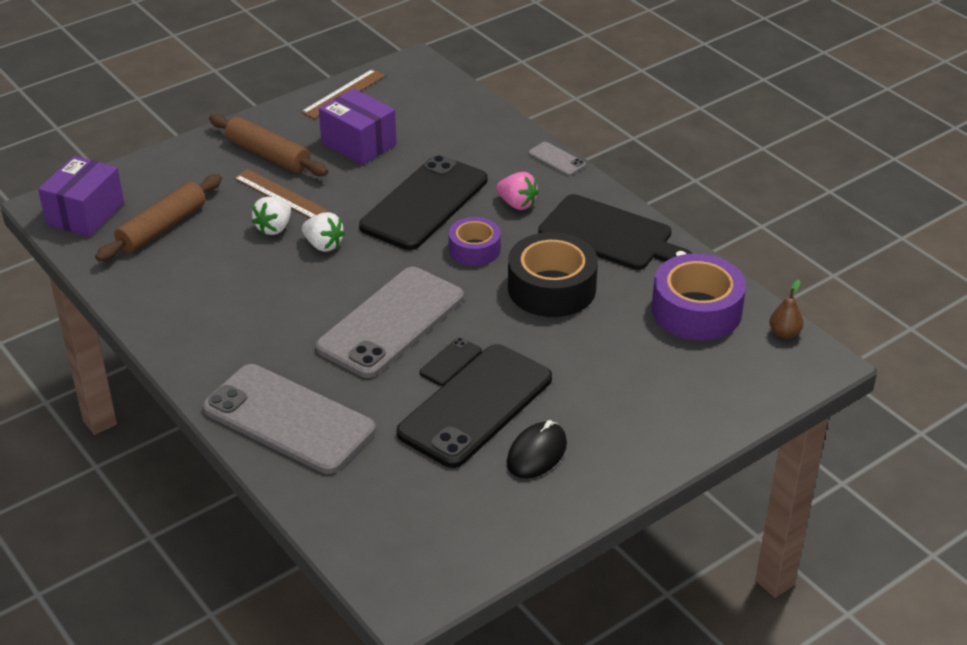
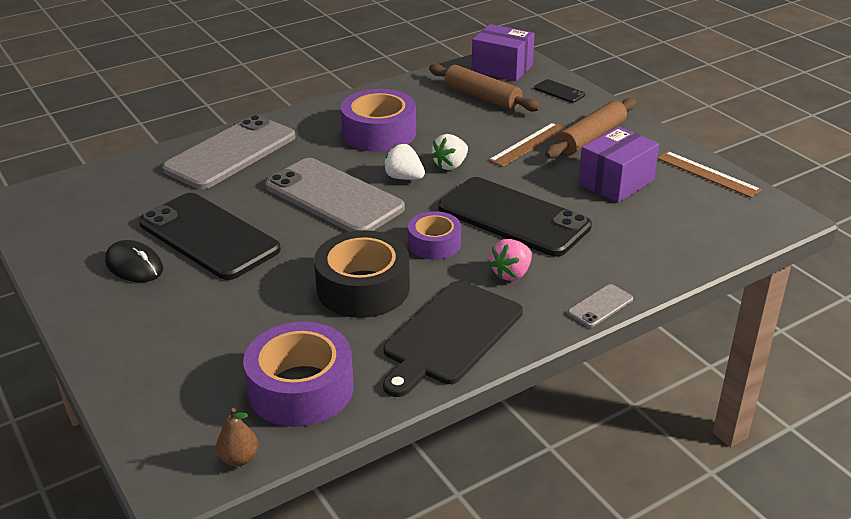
camera: 95 degrees right, 5 degrees down
(246, 301) = (379, 133): none -> purple tape
(274, 228) = (478, 143): white strawberry -> white strawberry (404, 178)
(450, 362) = (271, 225): black phone -> black phone (559, 91)

